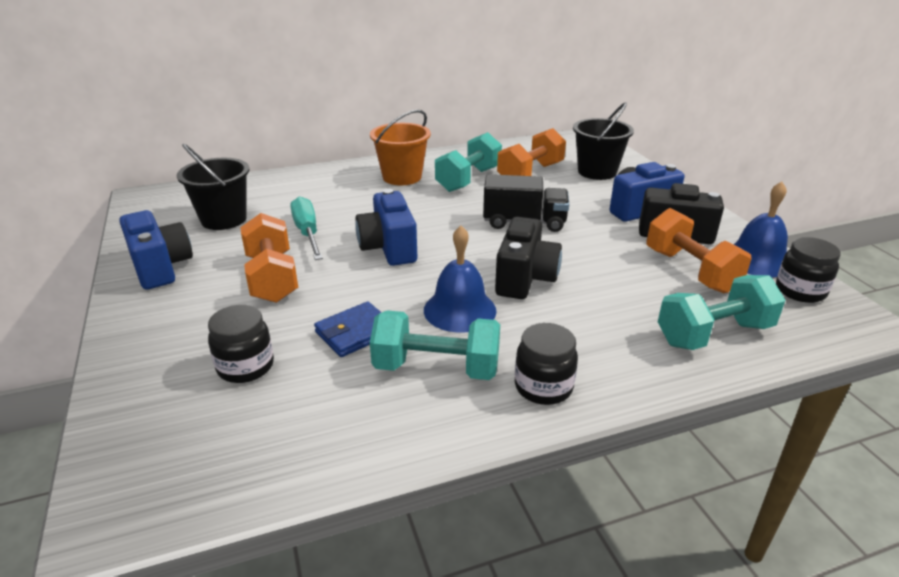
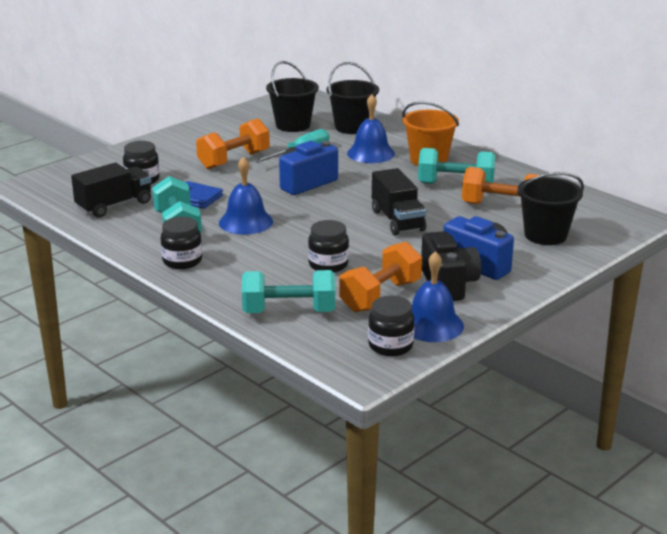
camera: 65 degrees right, 5 degrees down
(161, 267) = (218, 129): blue camera -> none
(277, 191) = (352, 127): none -> black bucket
(308, 415) = (114, 205): none -> black truck
(353, 197) = (370, 153): none -> blue bell
(525, 278) = (306, 235): black camera -> none
(605, 282) = (328, 265): none -> black jar
(713, 334) = (289, 312): turquoise dumbbell -> turquoise dumbbell turned 45 degrees counterclockwise

